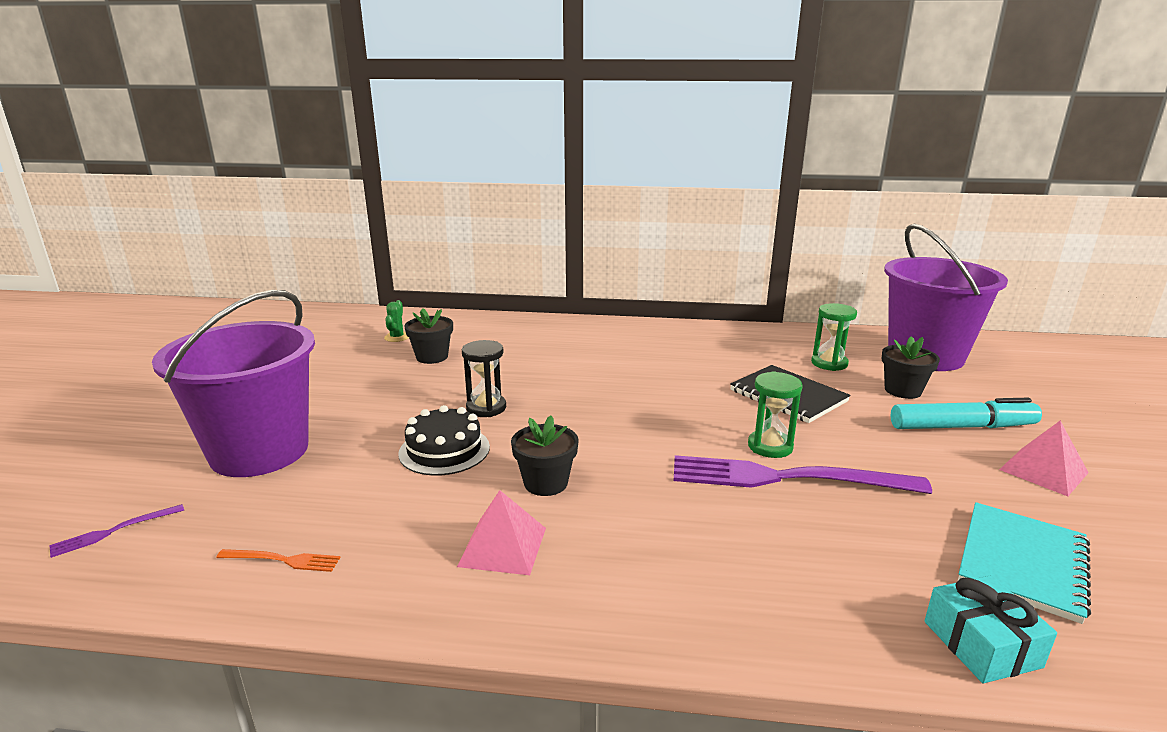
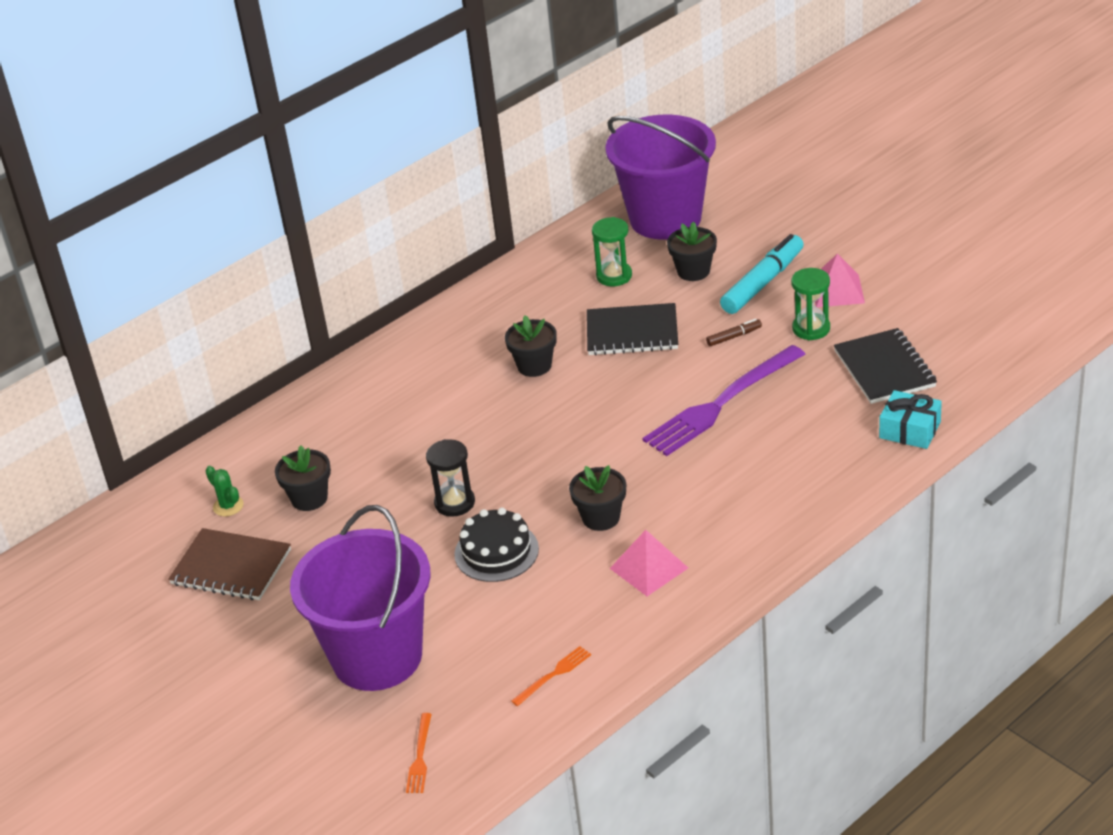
camera: 45 degrees left, 15 degrees up
(114, 531) = (420, 756): purple fork -> orange fork
(332, 360) = (231, 567): none -> brown notebook
(682, 375) = (534, 366): none -> black flower pot
(770, 446) = (681, 386): green hourglass -> green hourglass (811, 329)
(875, 444) = (734, 337): none -> brown marker
(1022, 562) = (884, 369): turquoise notebook -> black notebook

